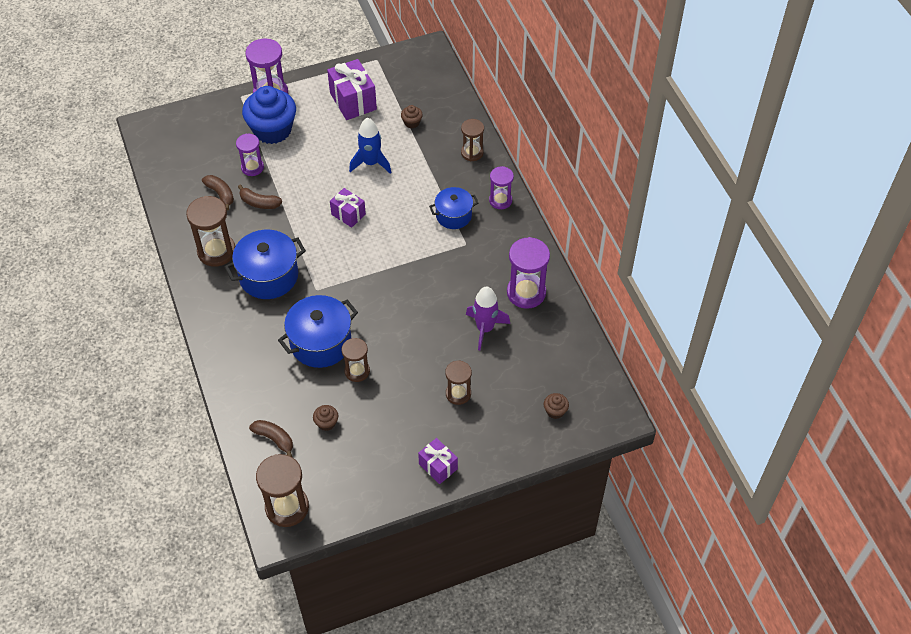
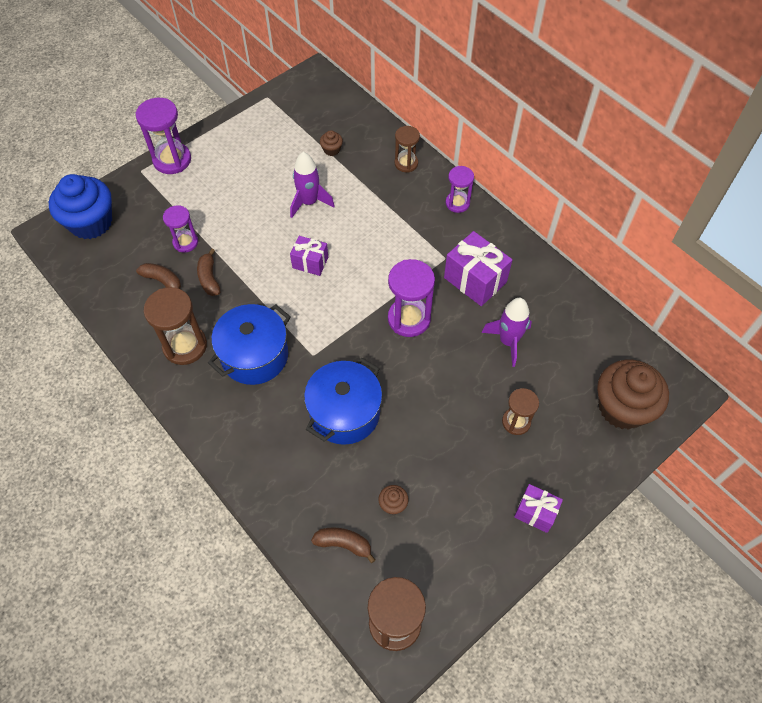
camera: 20 degrees left, 5 degrees up
(259, 203) = (209, 278): brown banana -> brown banana turned 75 degrees clockwise
(272, 130) = (190, 197): blue cupcake -> blue cupcake (91, 222)
(353, 101) = (262, 144): purple gift -> purple gift (475, 280)
(357, 371) = (398, 432): brown hourglass -> none
(371, 163) = (309, 202): blue rocket -> purple rocket
(453, 215) = (419, 232): blue pot -> none
(526, 293) = (530, 290): purple hourglass -> purple hourglass (409, 319)
(555, 411) = (622, 407): brown cupcake -> brown cupcake, size x2.45

